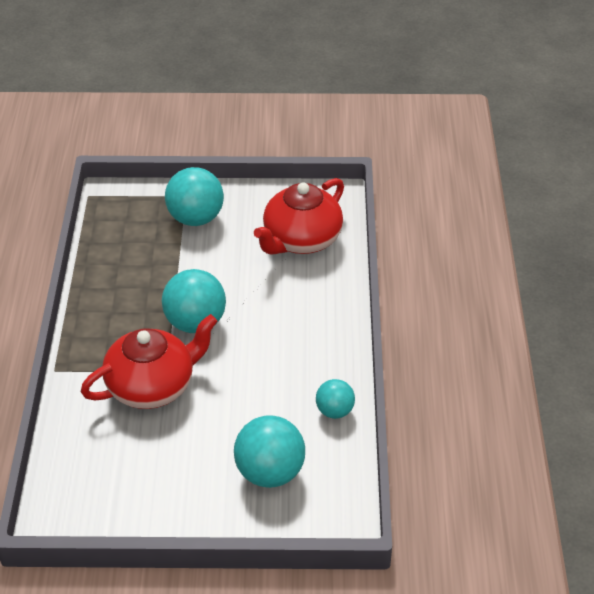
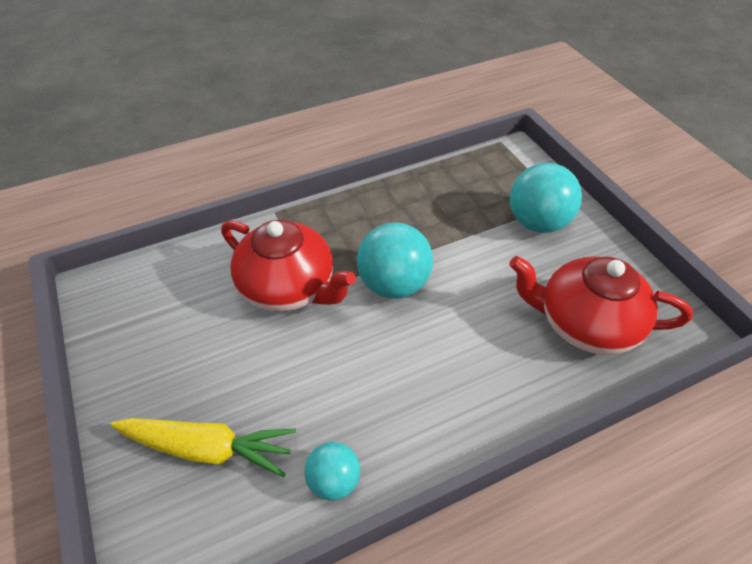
camera: 65 degrees right, 5 degrees up
(270, 473) = (207, 449): turquoise ball -> yellow carrot

